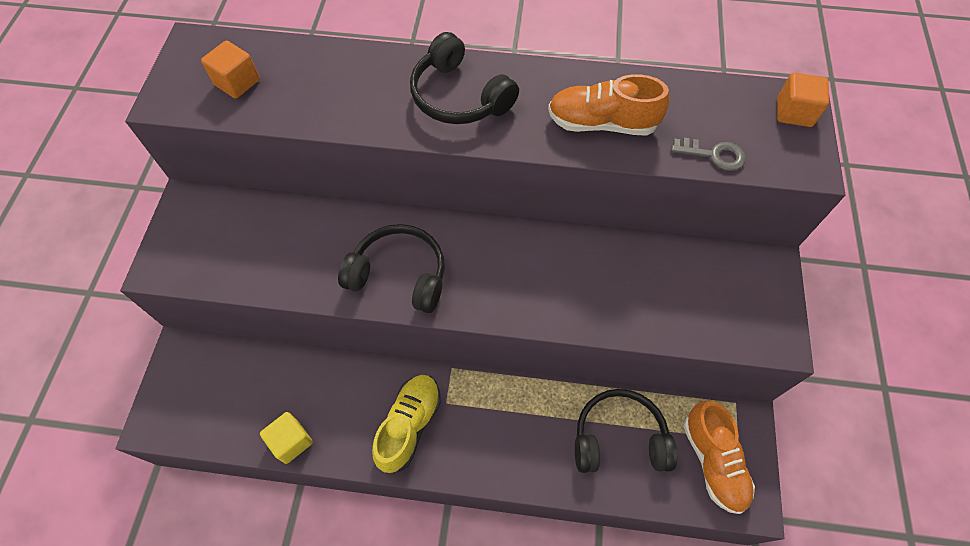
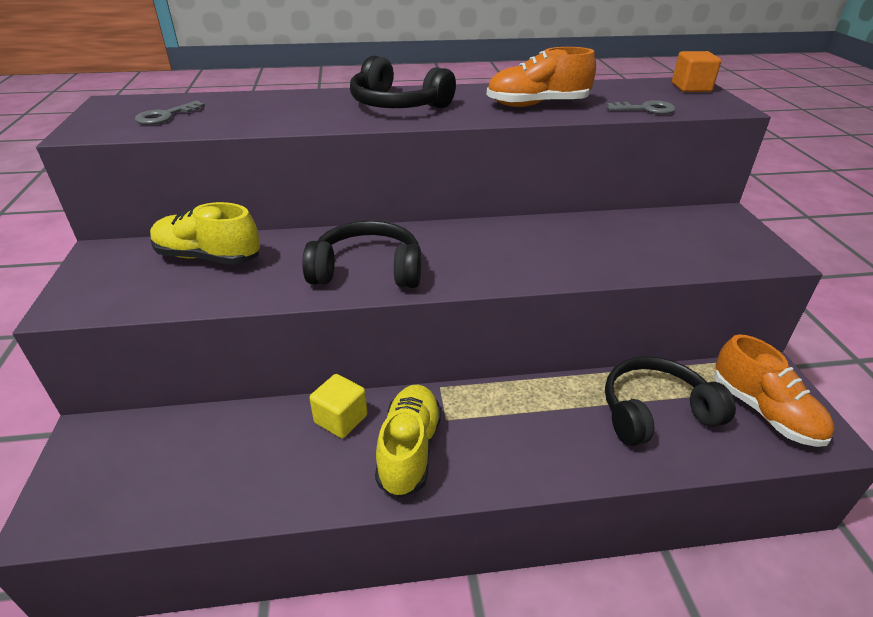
camera: 15 degrees left, 25 degrees down
(237, 82) = (165, 116): orange cube -> grey key
(271, 227) = (208, 257): none -> yellow shoe
(291, 441) = (257, 499): yellow cube -> yellow cube (341, 419)

